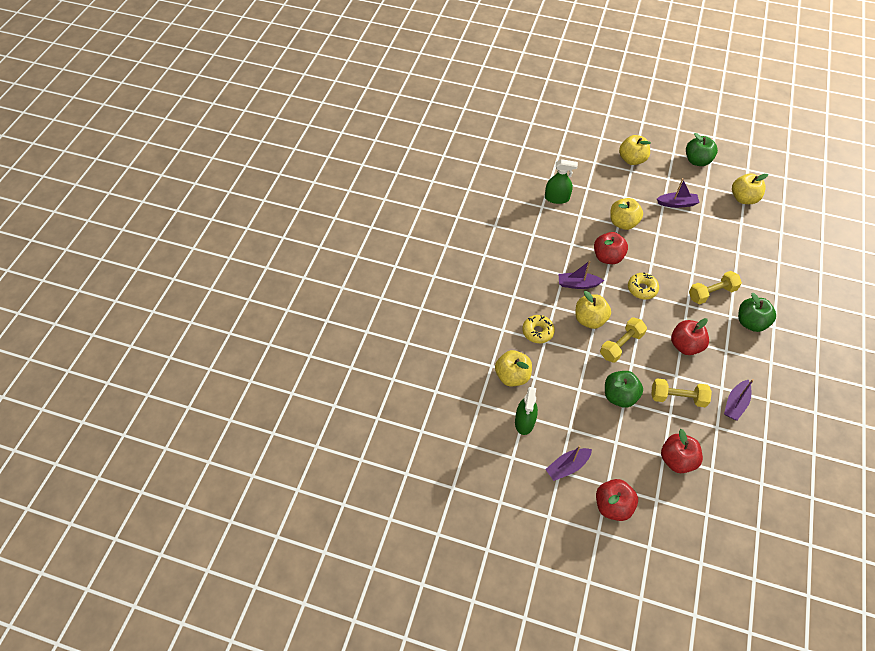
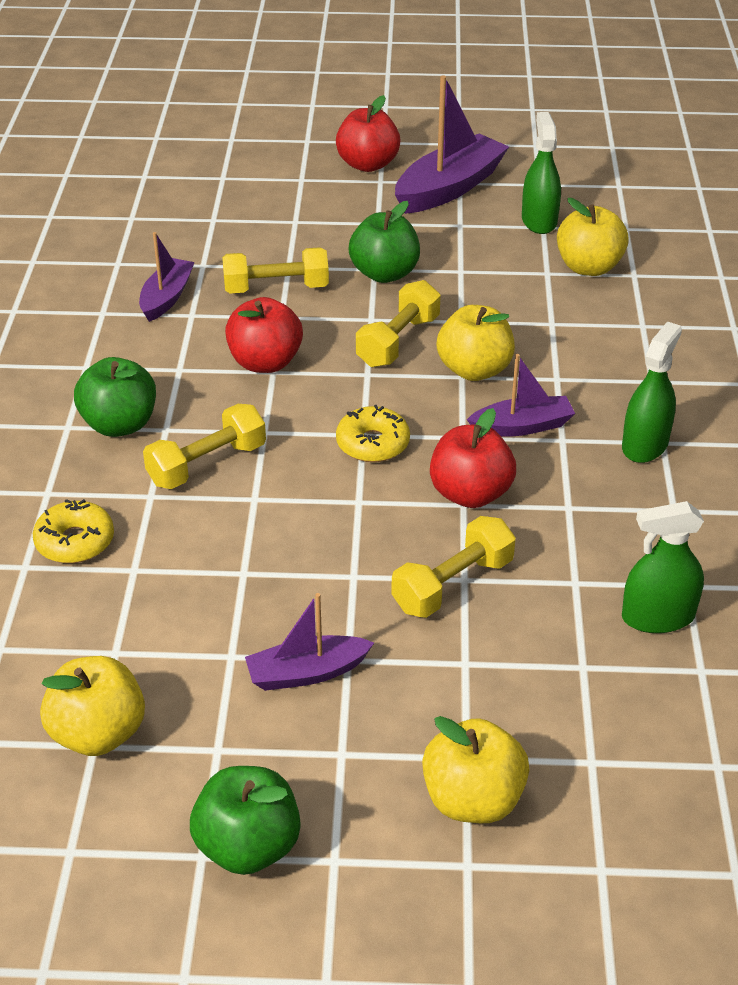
camera: 165 degrees right, 15 degrees down
(531, 264) = (645, 445): none -> green spray bottle
(537, 332) = (572, 333): yellow donut -> yellow donut (75, 541)
(567, 467) = (449, 188): purple boat -> purple boat, size x1.70
(623, 223) = (452, 585): yellow apple -> yellow dumbbell
(677, 460) = (272, 220): red apple -> none

